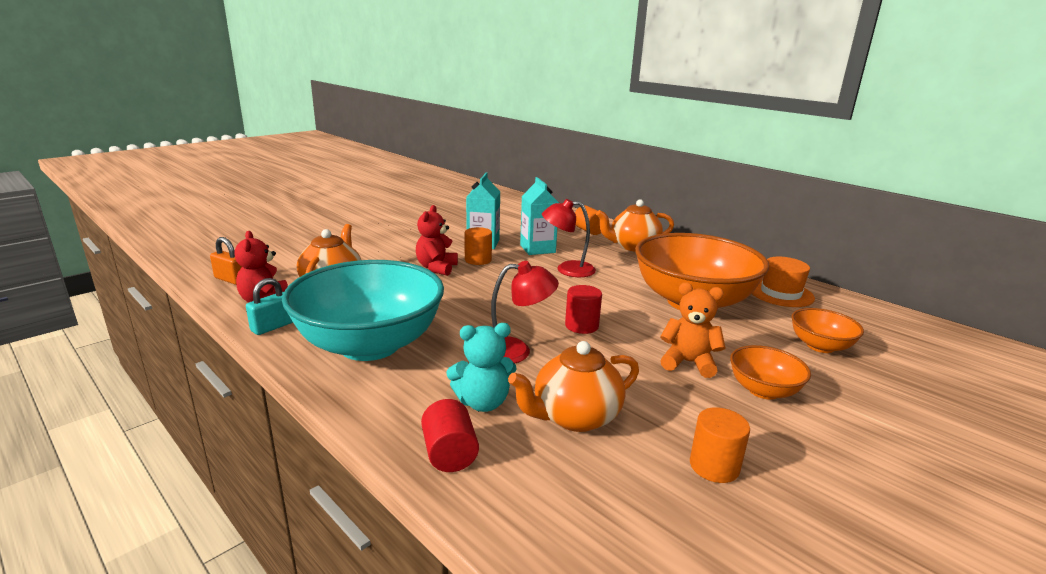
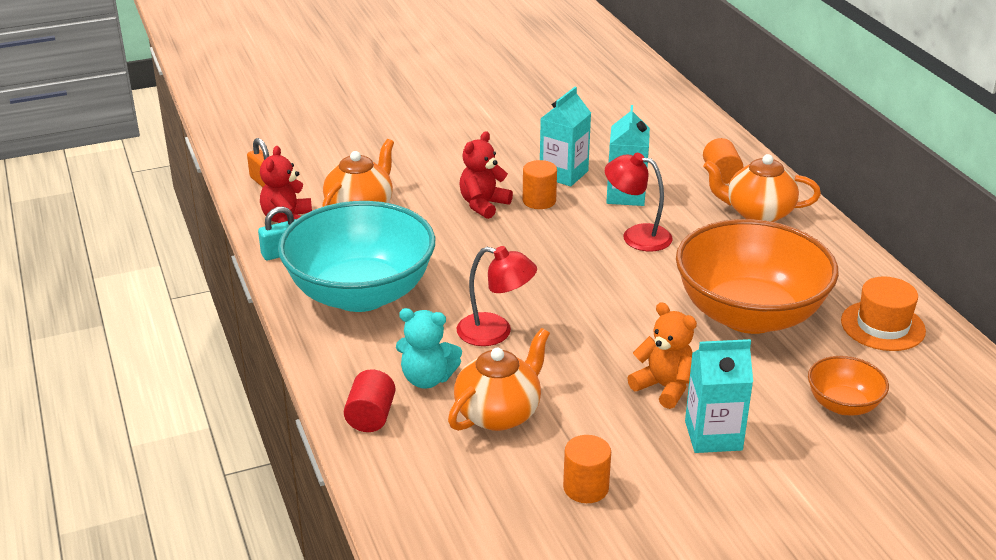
camera: 25 degrees right, 10 degrees up
(574, 417) = (499, 413): orange teapot -> orange teapot turned 135 degrees clockwise
(581, 326) = (588, 318): red cylinder -> none
(763, 390) = (713, 435): orange bowl -> turquoise carton

